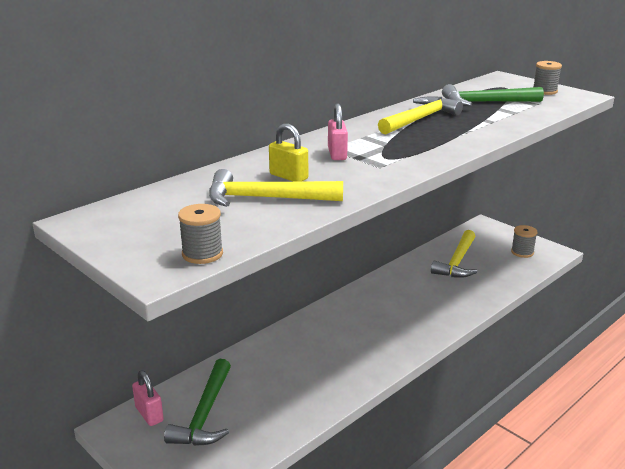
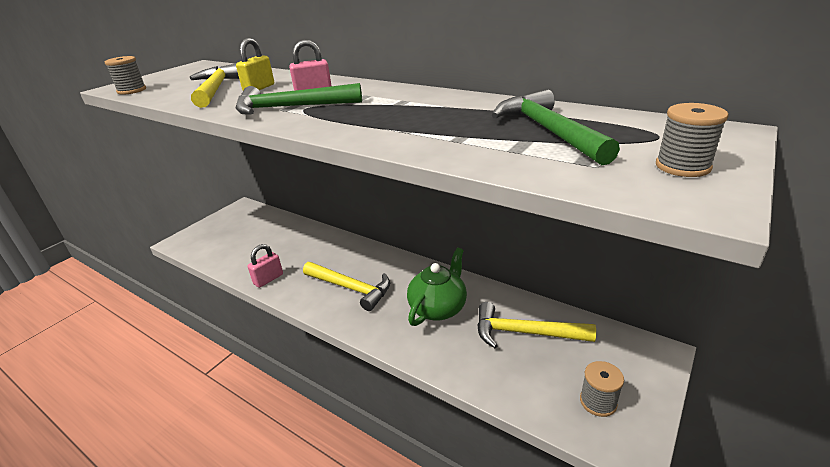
camera: 80 degrees right, 5 degrees up
(149, 414) = (252, 214): pink padlock -> pink padlock (268, 279)
(205, 414) = (250, 232): green hammer -> green hammer (291, 107)
(418, 292) = (438, 308): none -> green teapot
(419, 119) = (439, 107): yellow hammer -> yellow hammer (350, 288)

